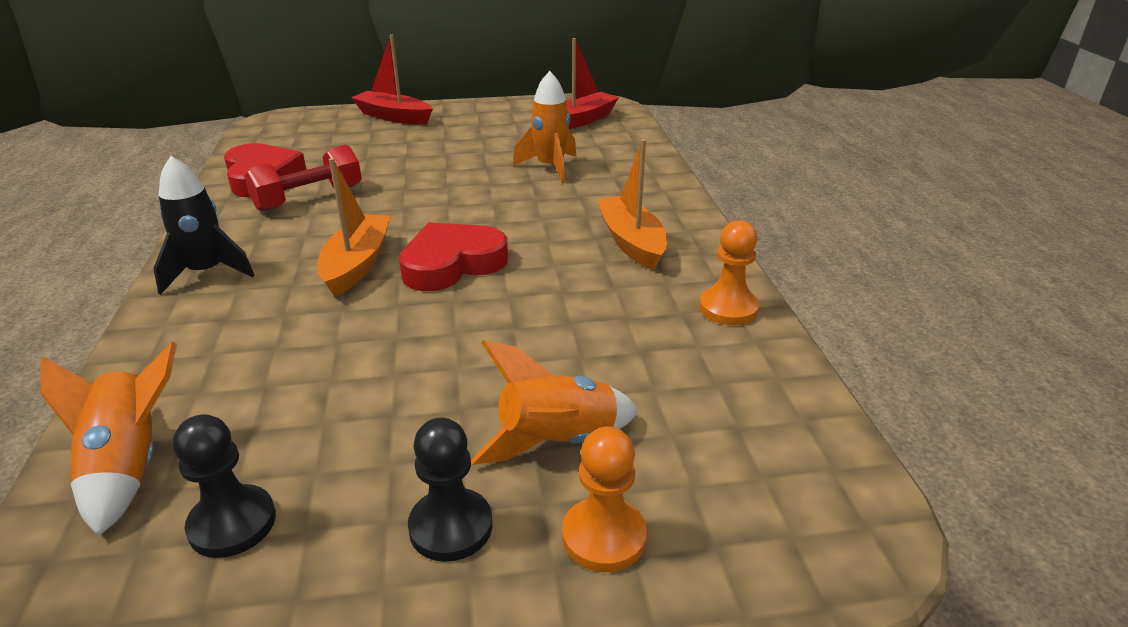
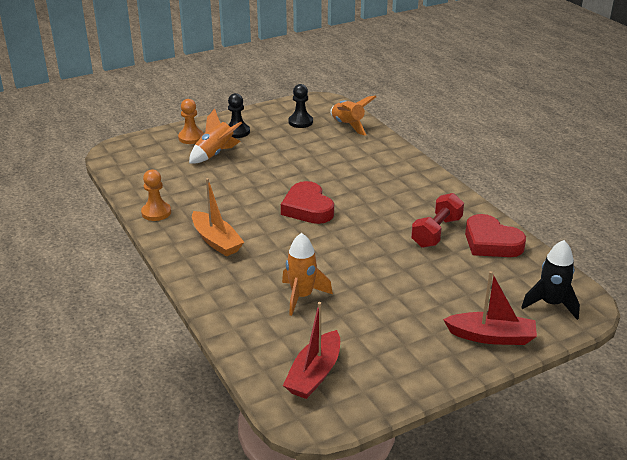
camera: 160 degrees right, 0 degrees up
(207, 272) = (422, 180): black rocket -> black rocket (551, 304)
(357, 264) = (356, 198): orange boat -> none
(452, 264) = (307, 208): red heart -> red heart turned 120 degrees clockwise

